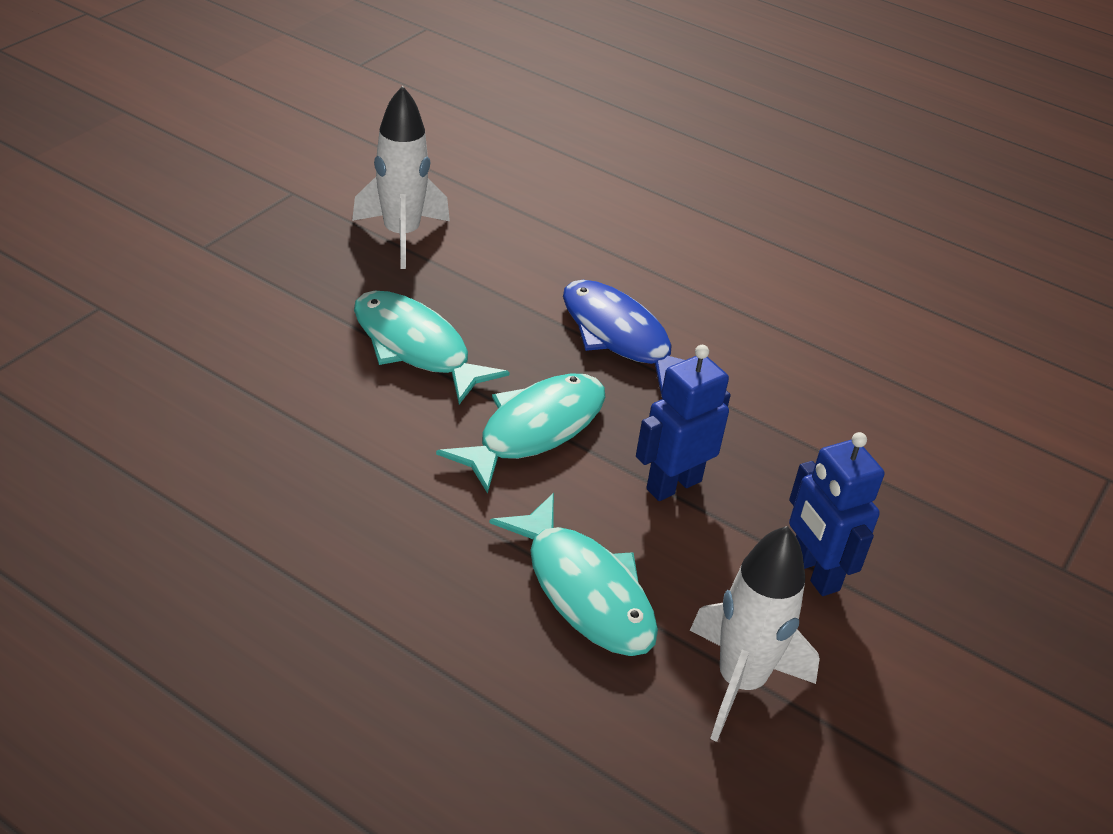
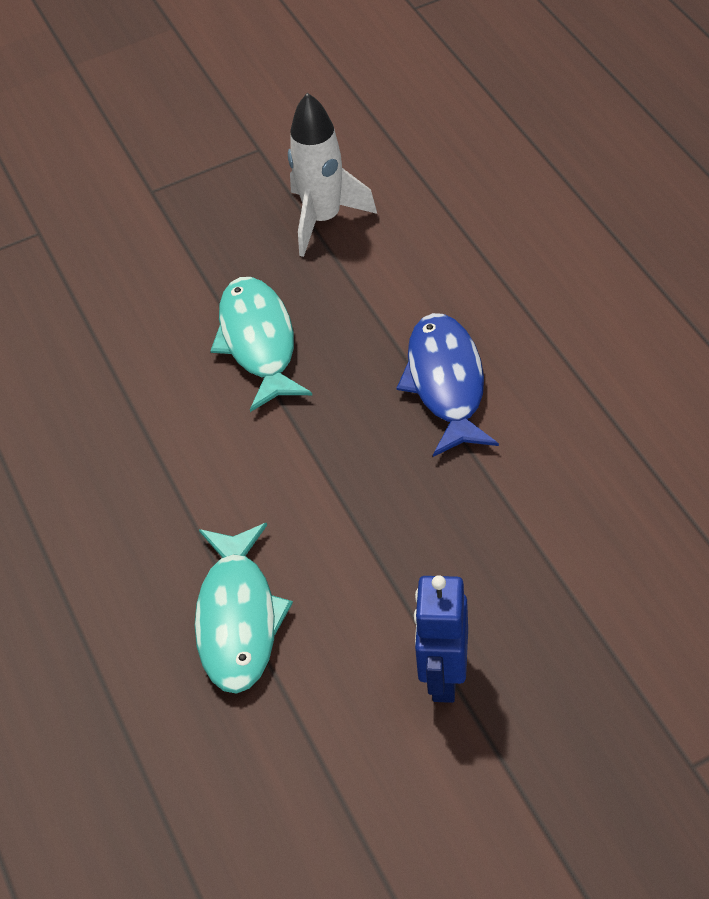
camera: 40 degrees right, 10 degrees up
(534, 430) = (302, 455): turquoise fish -> none
(673, 484) = (383, 548): blue robot -> none
(740, 682) = (303, 747): white rocket -> none

